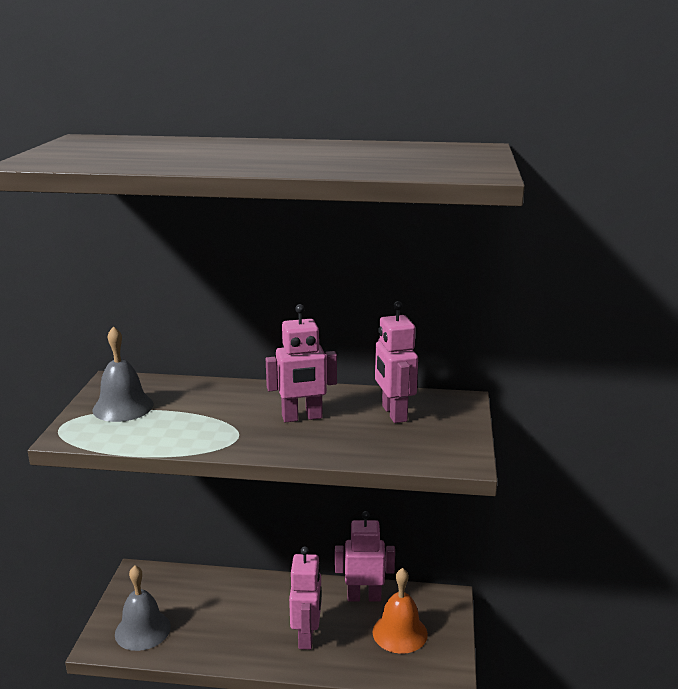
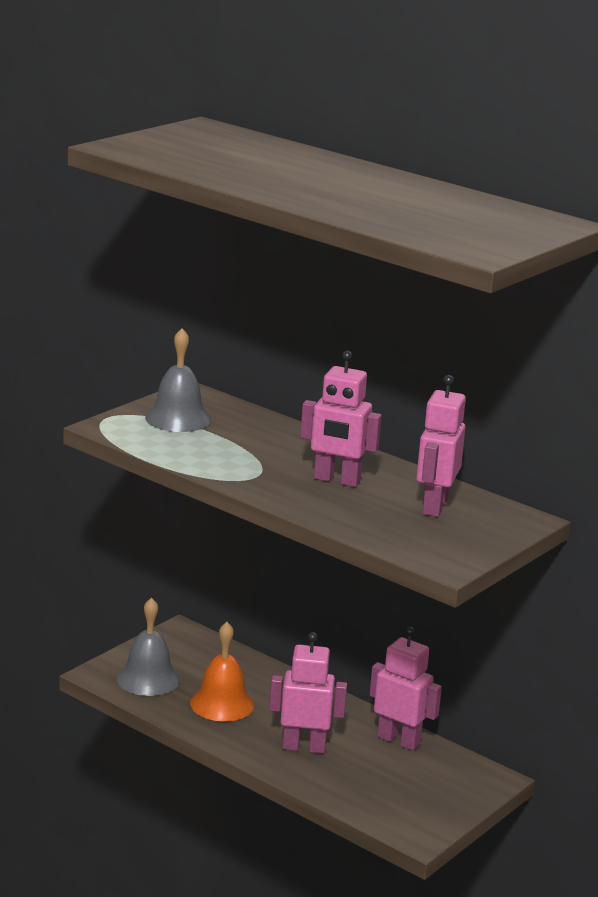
camera: 30 degrees right, 0 degrees up
(307, 636) = (304, 747): pink robot -> pink robot turned 120 degrees counterclockwise
(400, 633) = (405, 783): orange bell -> orange bell (222, 704)

